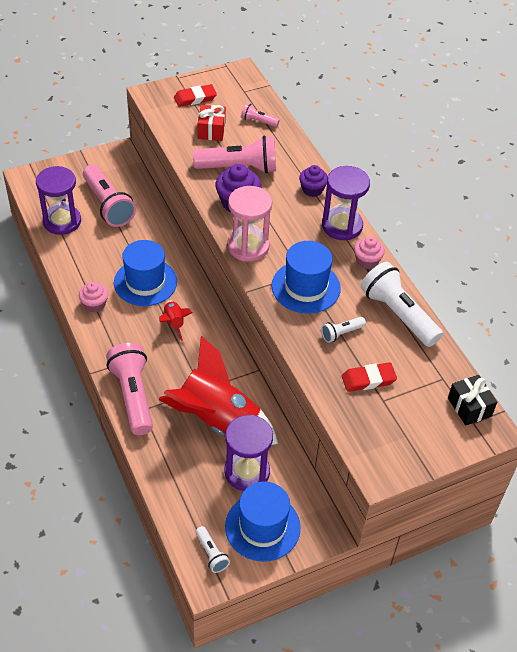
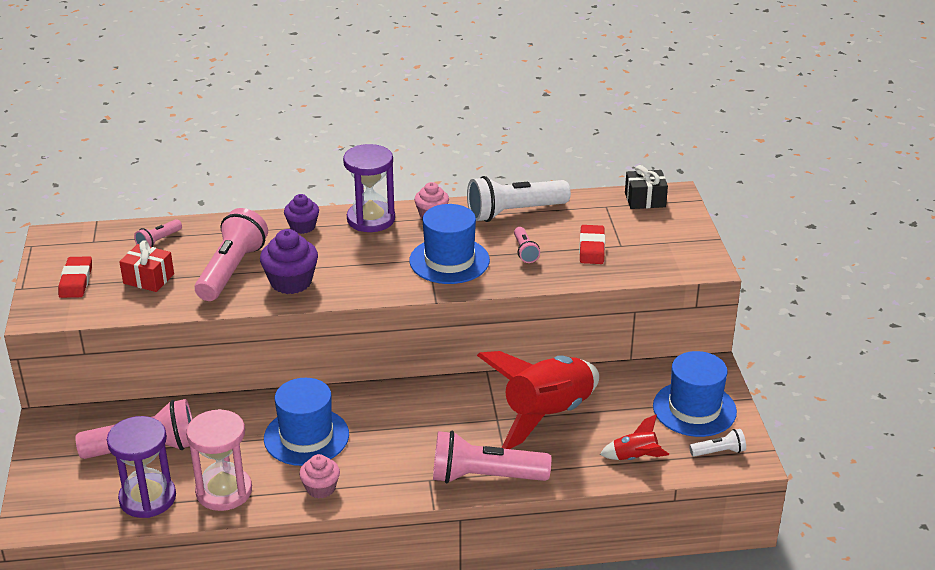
camera: 70 degrees left, 15 degrees down
(174, 323) = (386, 424): red rocket -> red rocket (635, 457)
(247, 472) = (622, 406): purple hourglass -> none
(248, 246) = (367, 287): pink hourglass -> pink hourglass (224, 491)
(341, 333) = (524, 251): white flashlight -> pink flashlight

